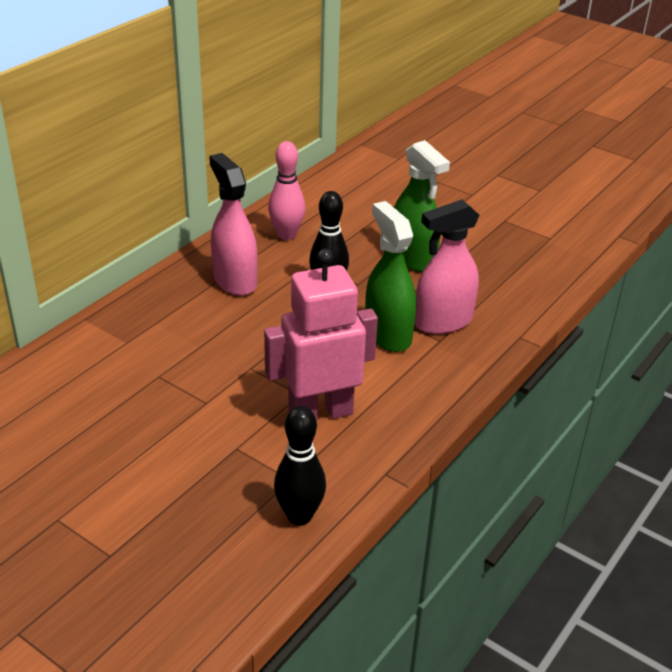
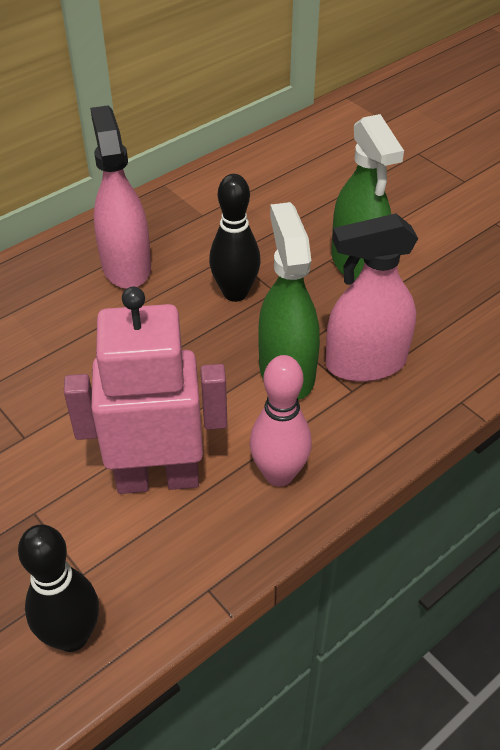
camera: 15 degrees right, 10 degrees up
(286, 235) = (212, 211): pink bowling pin -> pink bowling pin (279, 474)

